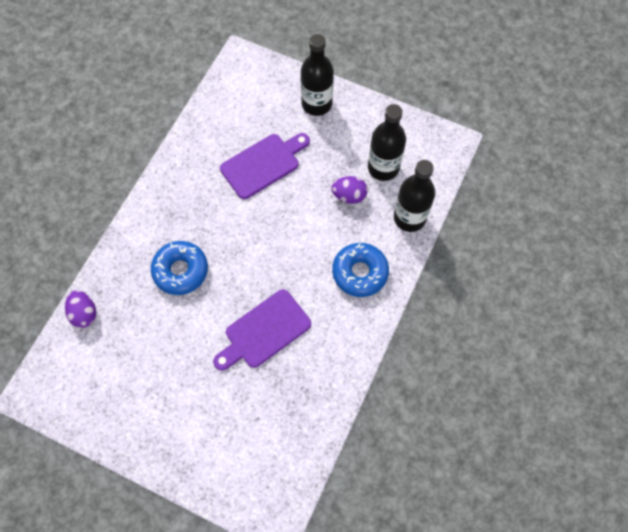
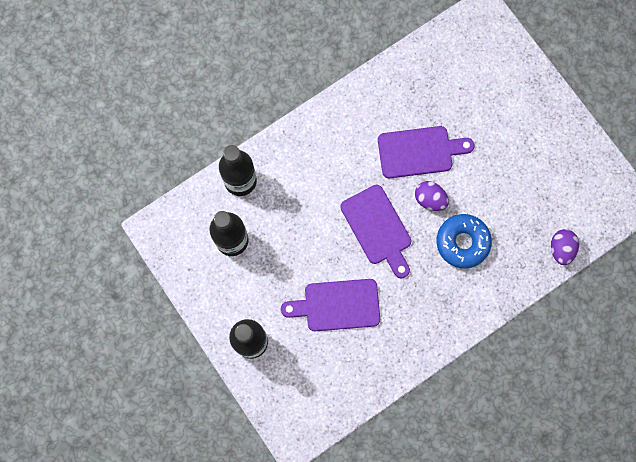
camera: 150 degrees left, 10 degrees up
(264, 242) = (377, 228): none -> purple cutting board
(349, 196) = (279, 230): purple egg -> purple egg (430, 199)
(360, 272) = (313, 157): blue donut -> none

